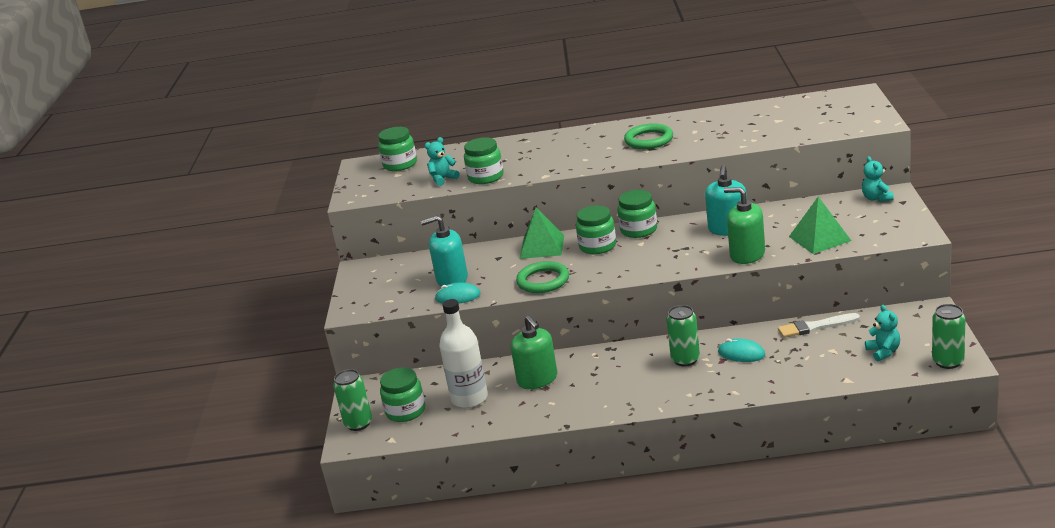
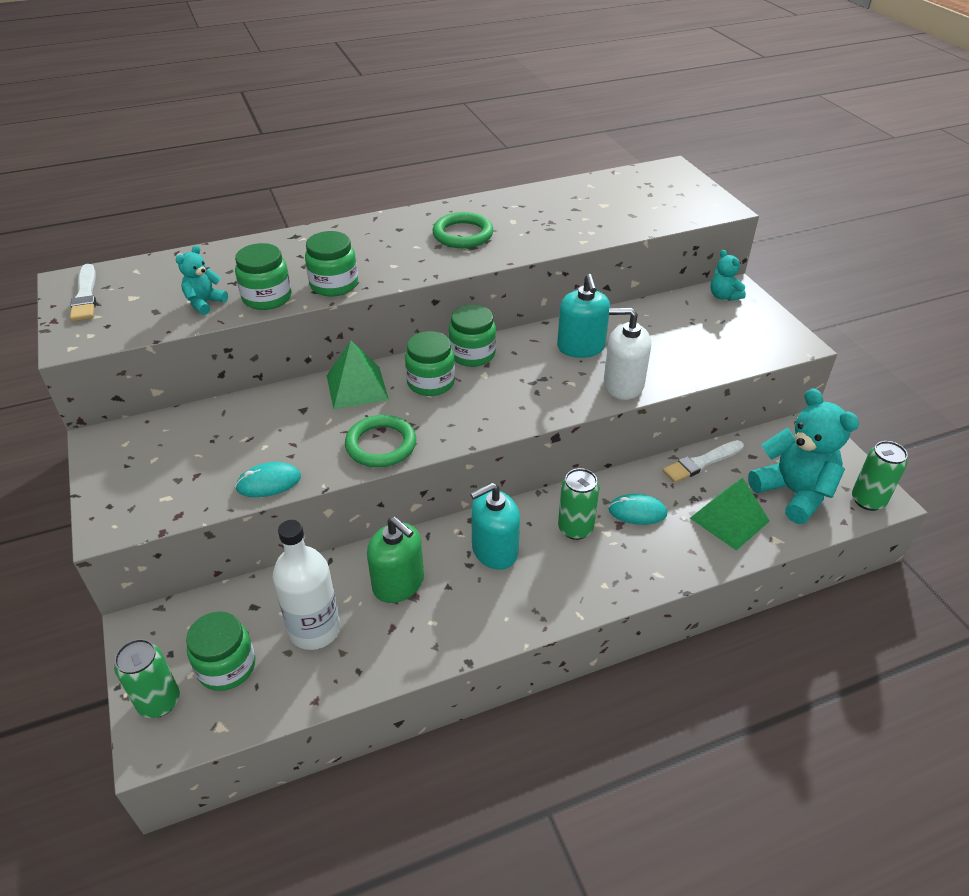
camera: 25 degrees left, 15 degrees up
(368, 173) = (85, 296): none -> white brush
(400, 164) = (131, 280): green jar -> green jar (334, 285)
(452, 279) = (249, 451): turquoise soap dispenser -> turquoise soap dispenser (494, 550)
(747, 255) = (623, 385): green soap dispenser -> white soap dispenser
(819, 238) = (693, 356): green pyramid -> green pyramid (729, 519)
(883, 352) = (793, 493): turquoise teddy bear -> turquoise teddy bear, size x2.02

